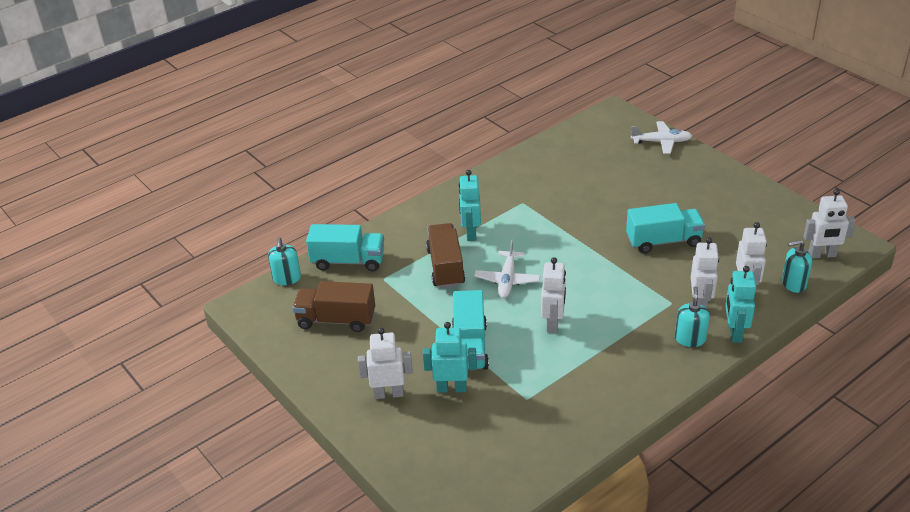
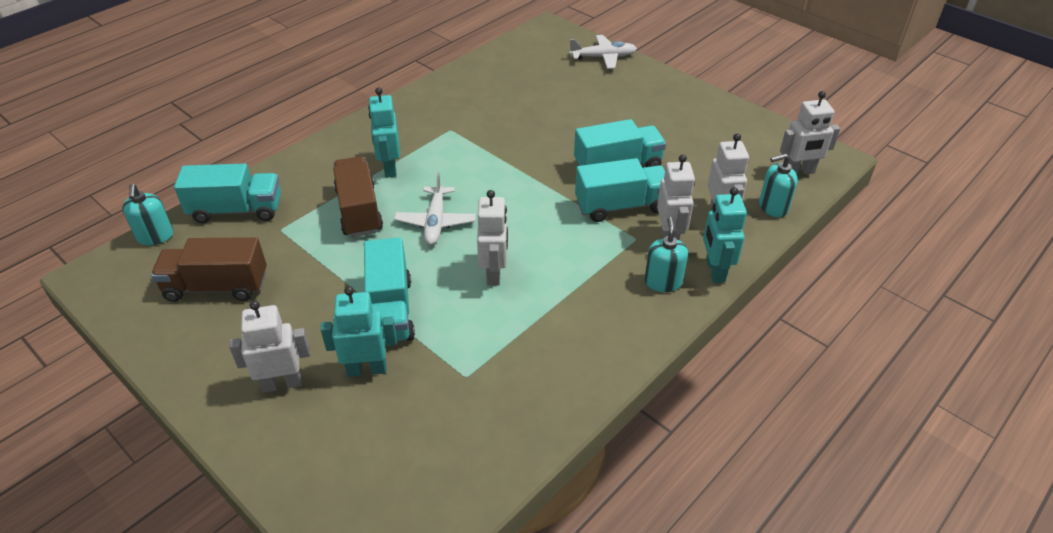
camera: 10 degrees left, 5 degrees up
(662, 275) = (621, 206): none -> turquoise truck

